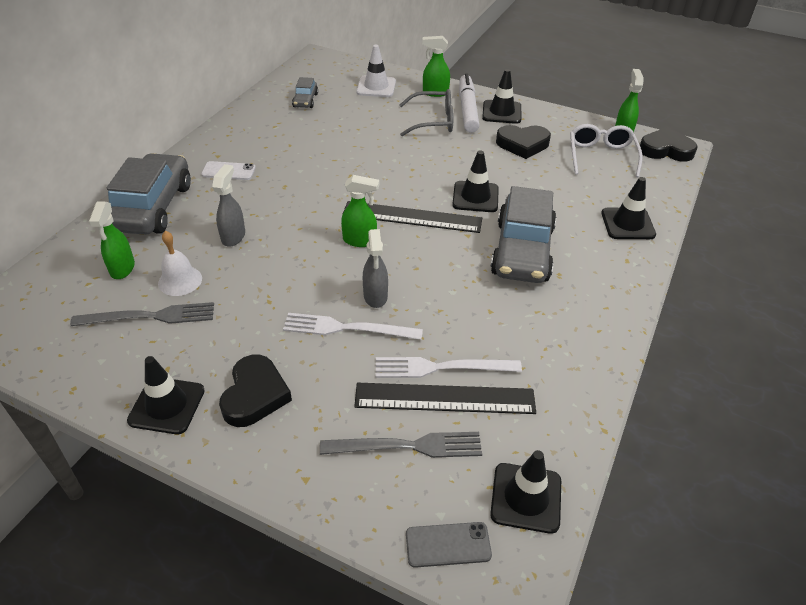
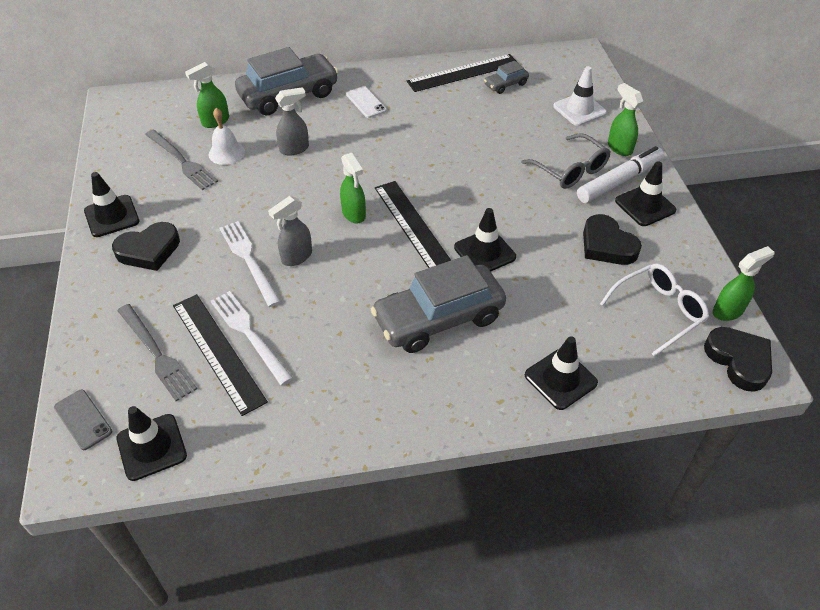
camera: 55 degrees right, 5 degrees up
(263, 110) = (463, 73): none -> black ruler

